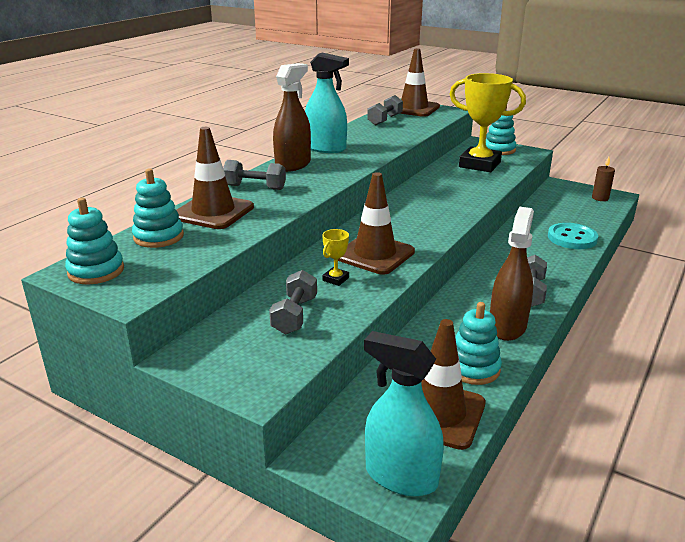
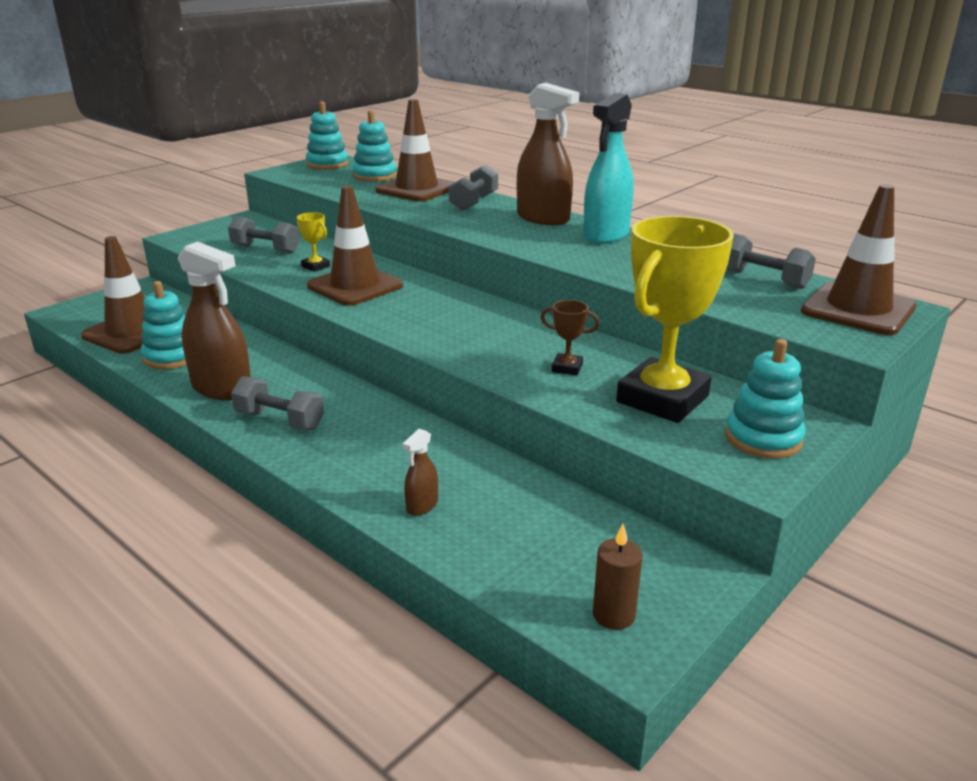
camera: 100 degrees right, 0 degrees up
(401, 476) = (87, 311): turquoise spray bottle -> none
(463, 183) = (567, 368): none -> brown trophy
(572, 238) = (422, 505): turquoise button -> brown spray bottle

